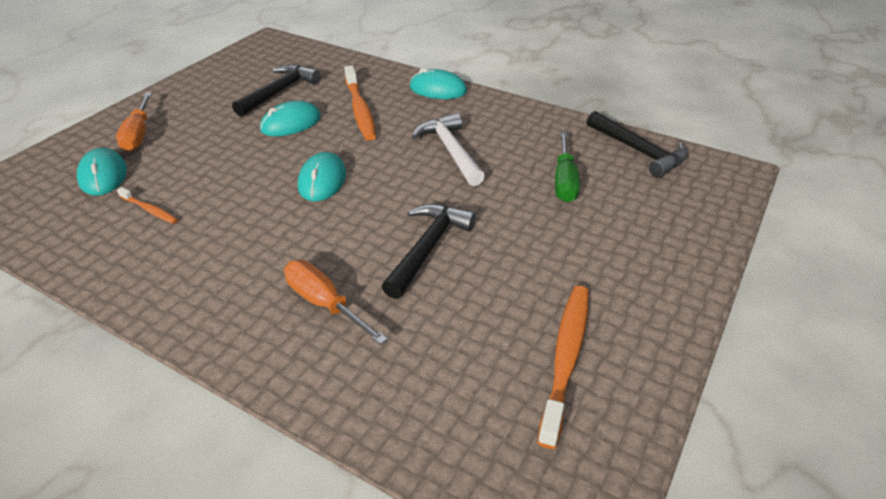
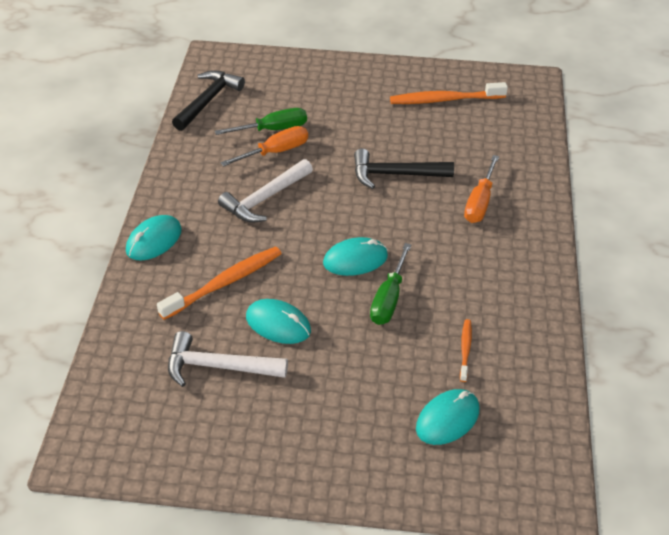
camera: 115 degrees left, 5 degrees up
(138, 135) = (369, 441): orange screwdriver -> orange screwdriver (276, 151)
(255, 185) = (388, 299): none -> green screwdriver
(279, 92) = (218, 367): black hammer -> white hammer
(438, 89) = (154, 240): turquoise mouse -> turquoise mouse turned 45 degrees clockwise

